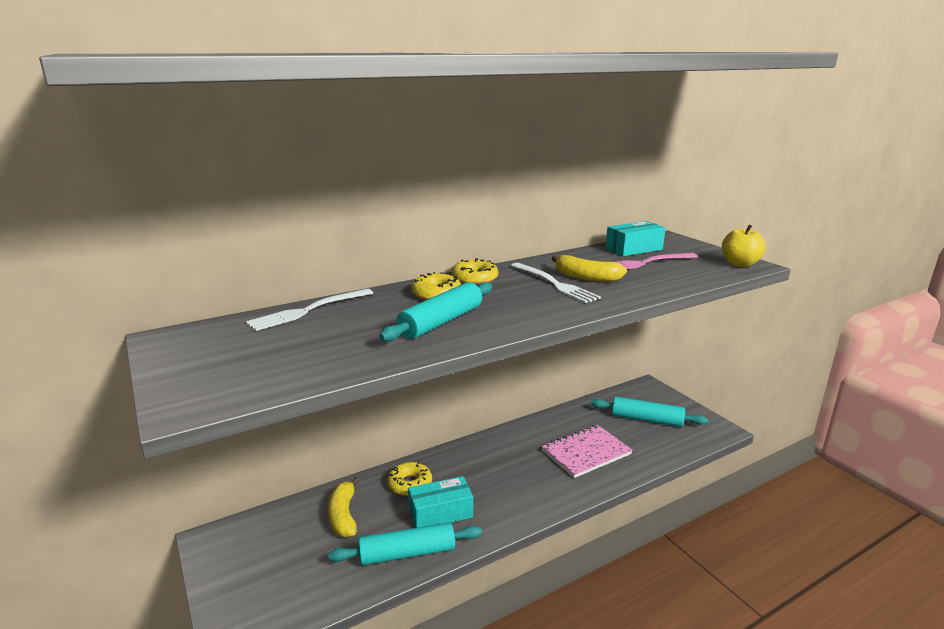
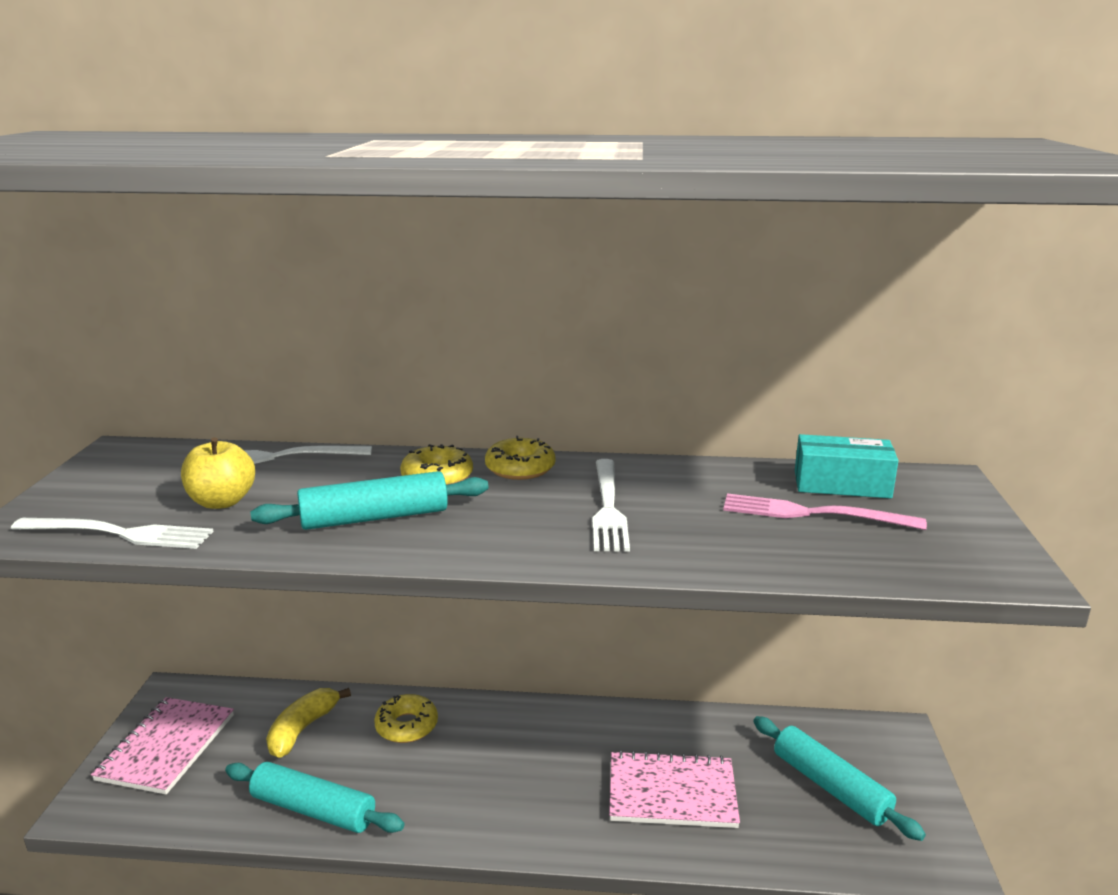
camera: 35 degrees right, 0 degrees up
(252, 571) = (166, 747): none -> pink notebook
(283, 380) = (121, 534): none -> white fork
(440, 513) = (399, 780): turquoise box -> none
(586, 277) = (672, 511): yellow banana -> none
(739, 264) = (990, 566): yellow apple -> yellow apple (222, 502)

